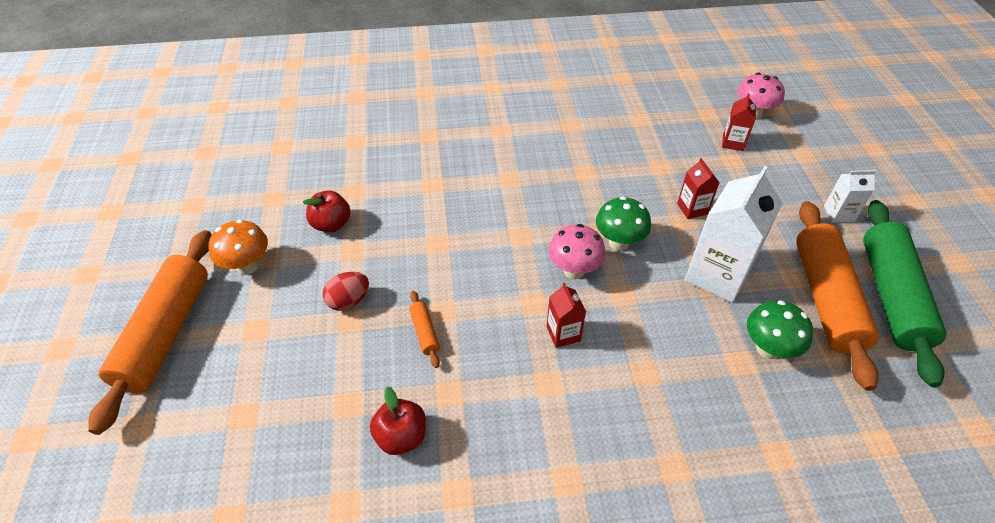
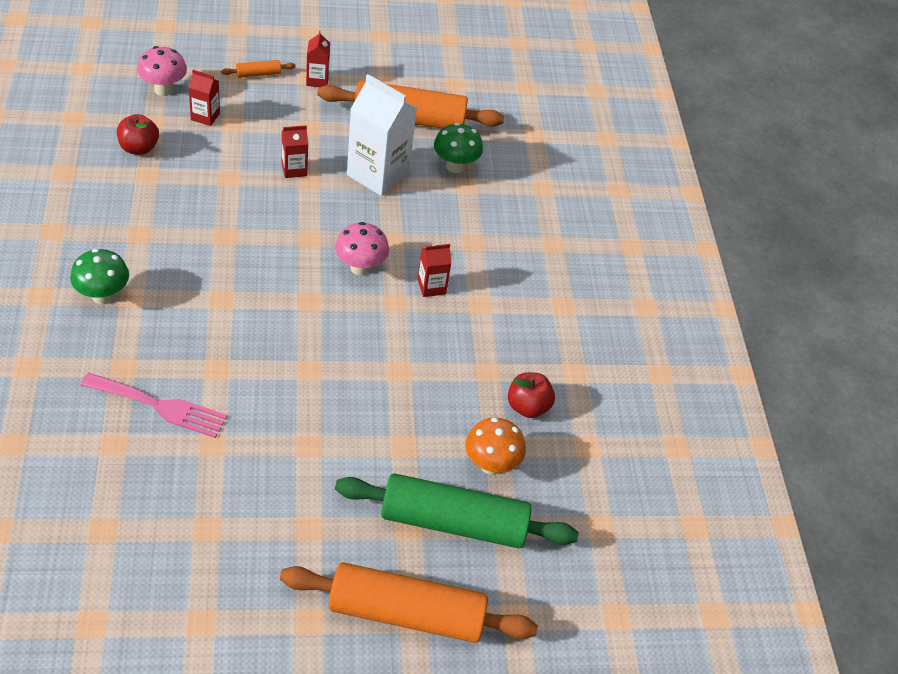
camera: 95 degrees left, 0 degrees up
(247, 266) = (318, 545): orange mushroom -> orange mushroom (491, 464)
(331, 224) = (264, 466): red apple -> red apple (139, 148)
(349, 301) = (378, 447): red egg -> none
(391, 159) = (160, 406): none -> pink fork
(425, 332) = (422, 385): orange rolling pin -> orange rolling pin (258, 74)
(619, 242) = (330, 229): green mushroom -> green mushroom (103, 296)
(838, 214) = (317, 80): white carton -> red carton
(891, 296) = (411, 84): green rolling pin -> green rolling pin (453, 522)

